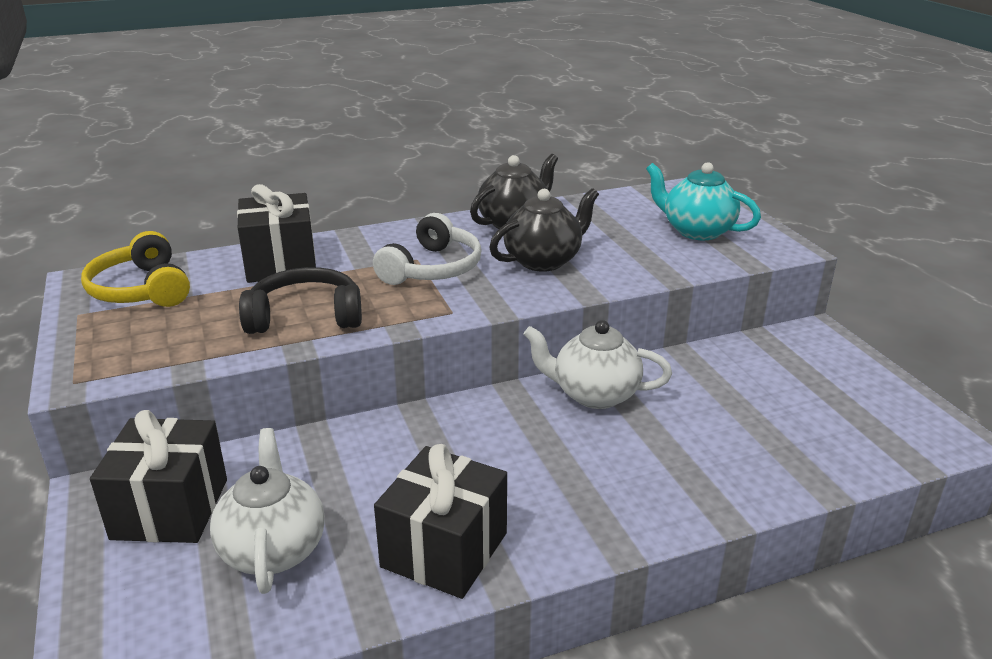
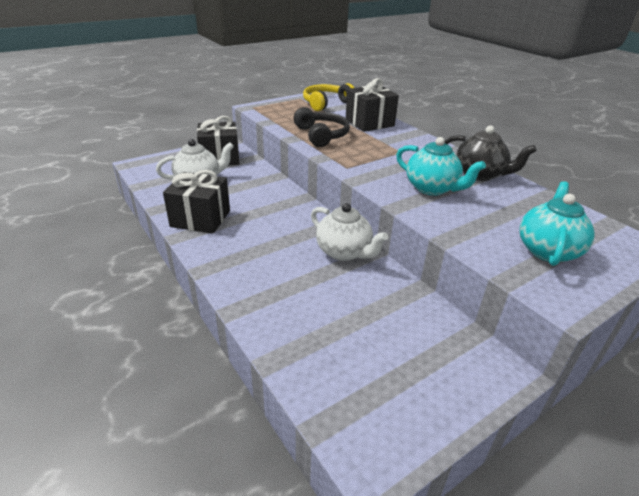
camera: 75 degrees right, 5 degrees up
(432, 268) = (393, 157): white headphones -> none
(543, 261) = (432, 188): black teapot -> turquoise teapot
(594, 394) = (344, 252): white teapot -> white teapot turned 135 degrees clockwise

